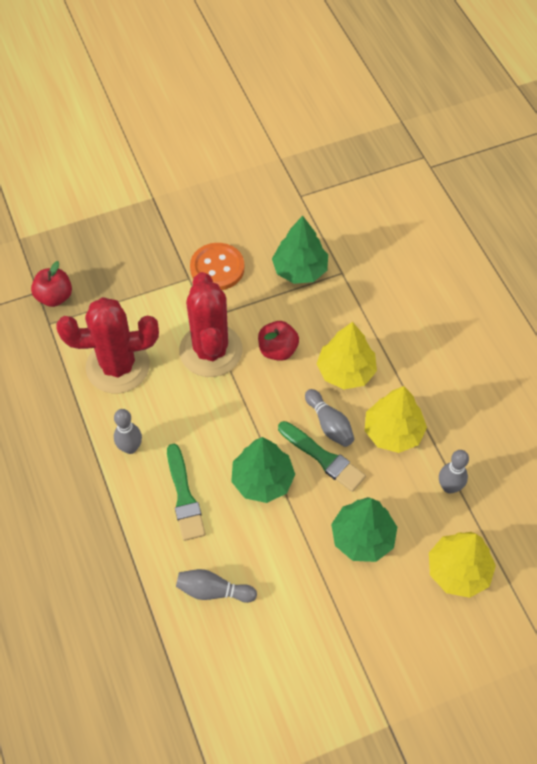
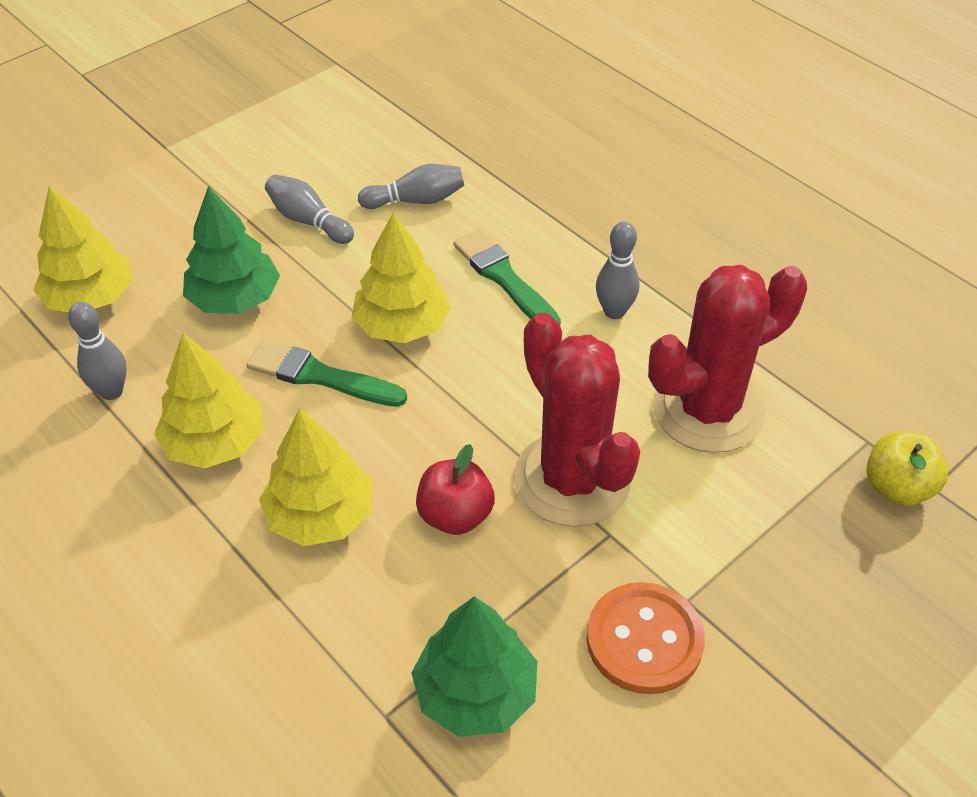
camera: 160 degrees right, 10 degrees down
(54, 297) = (897, 487): red apple -> yellow apple
(262, 480) = (402, 325): green tree -> yellow tree
(329, 424) = (324, 424): grey bowling pin -> grey bowling pin (308, 221)

